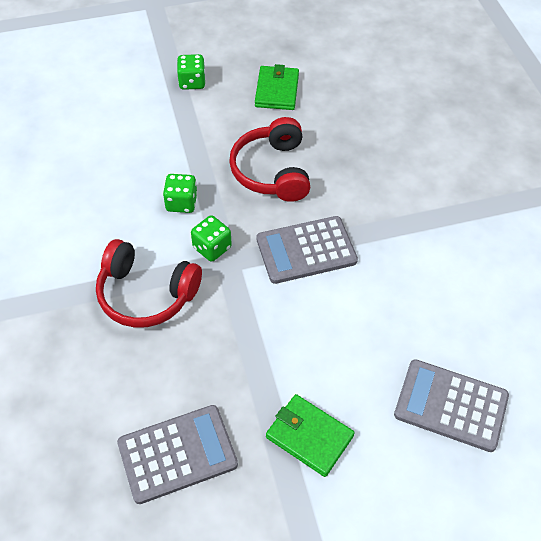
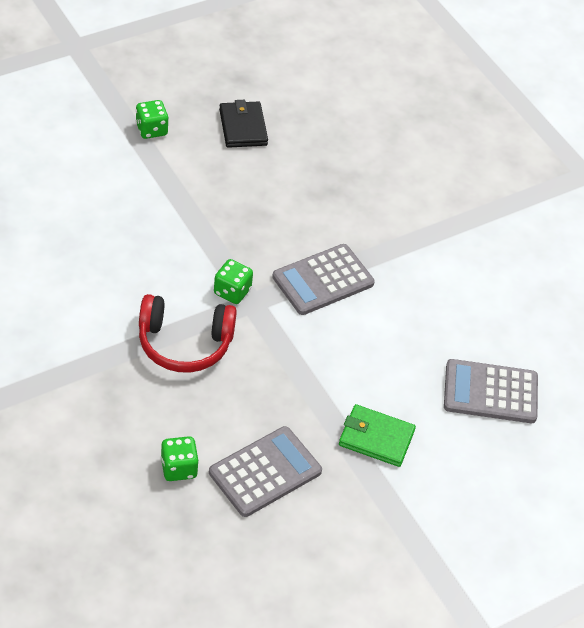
camera: 20 degrees left, 5 degrees down
(181, 203) = (186, 254): green dice -> green dice (179, 468)
(272, 171) = (266, 210): red headphones -> none
(277, 90) = (243, 127): green wallet -> black wallet

